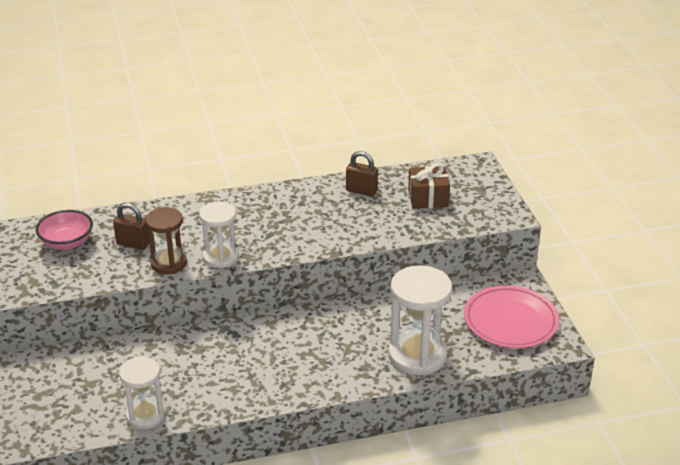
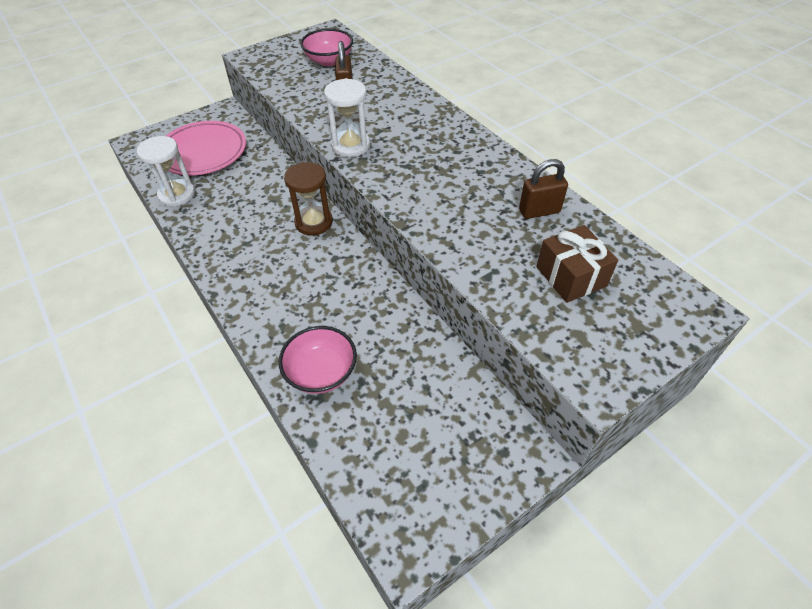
camera: 70 degrees right, 15 degrees up
(169, 263) = (326, 119): brown hourglass -> brown hourglass (314, 222)
(361, 191) = (539, 211): brown padlock -> brown padlock turned 75 degrees clockwise
(417, 355) = (321, 372): white hourglass -> pink bowl
(510, 321) = (431, 463): pink plate -> pink plate (203, 152)

